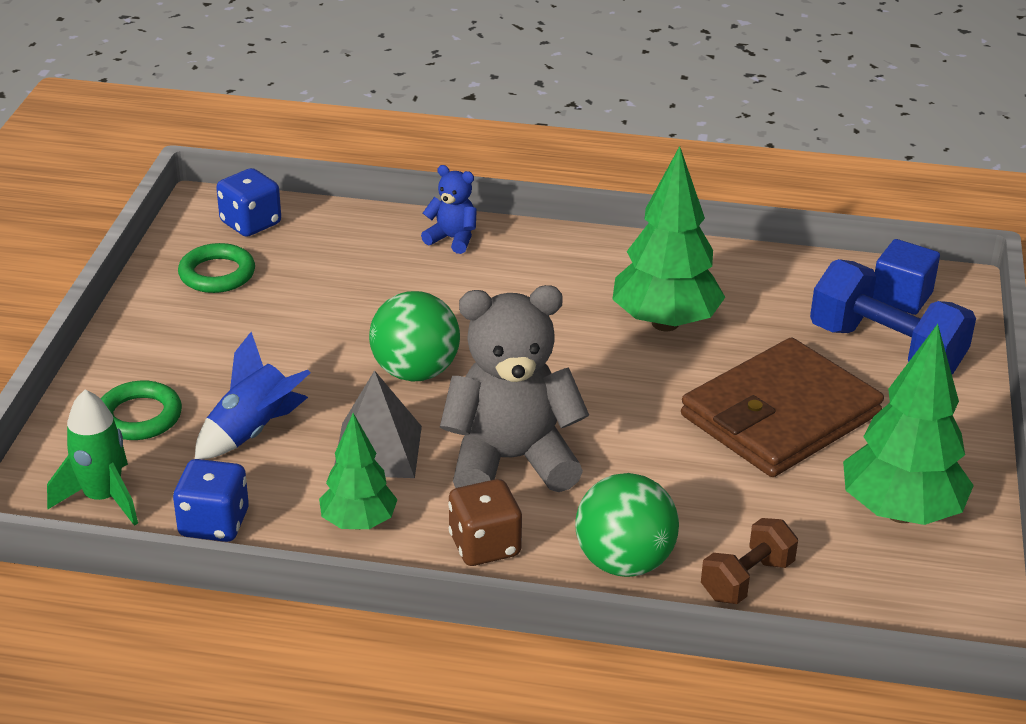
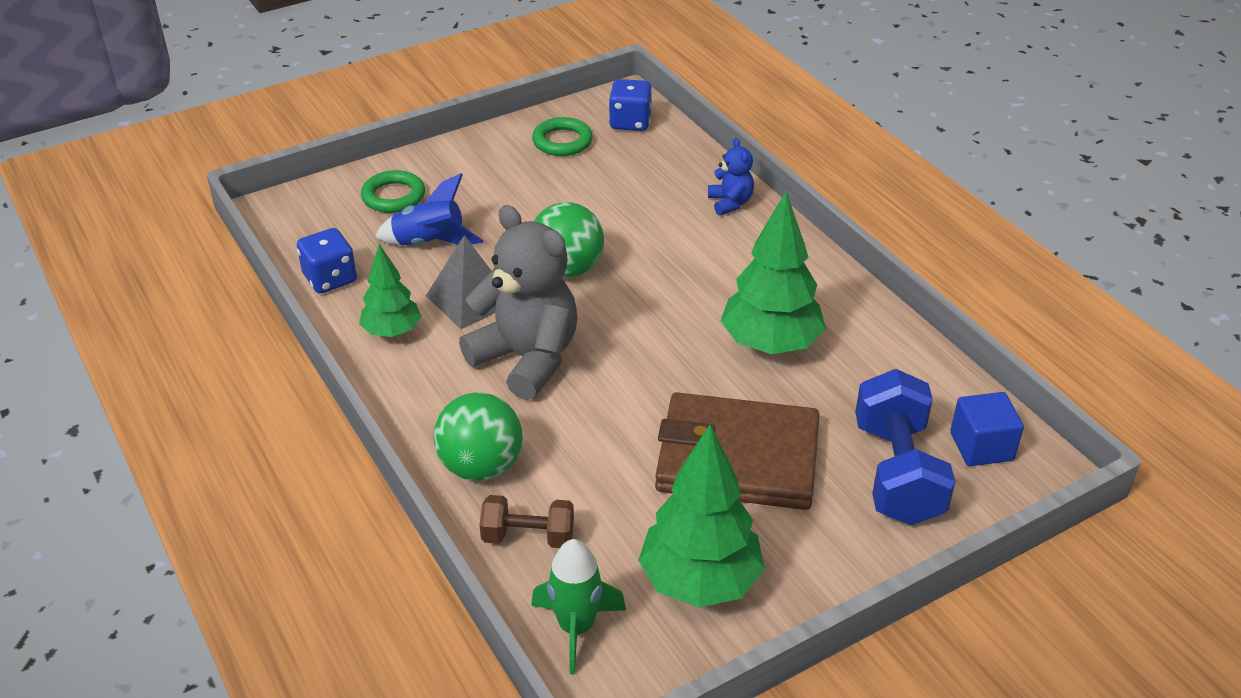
camera: 50 degrees right, 5 degrees up
(103, 498) = (308, 228): green rocket -> green rocket (576, 628)
(485, 545) = (428, 395): brown dice -> none

